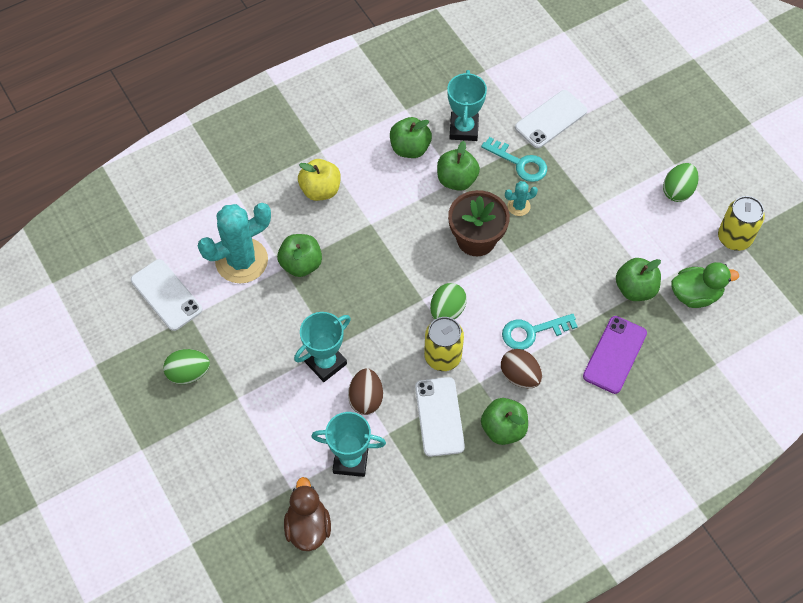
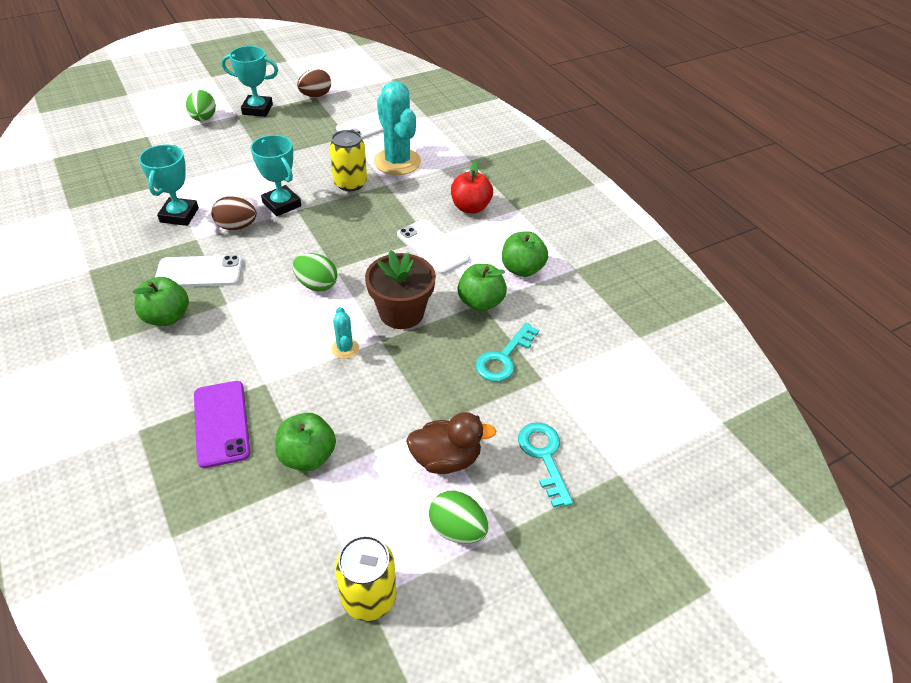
camera: 90 degrees right, 15 degrees down
(188, 373) = (294, 135): green egg -> green egg (203, 119)
(301, 264) = (388, 194): green apple -> none
(308, 527) = (129, 190): brown duck -> brown duck (446, 459)
(320, 190) = (470, 207): yellow apple -> red apple
(442, 356) = (265, 278): yellow can -> yellow can (350, 183)
(464, 129) = (551, 312): turquoise trophy -> turquoise trophy (257, 109)
(518, 206) = (442, 352): turquoise cactus -> turquoise cactus (345, 348)
(520, 376) = (223, 335): brown egg -> brown egg (315, 96)
(532, 332) = (273, 349): turquoise key -> turquoise key (544, 456)
(551, 119) = (572, 394): white phone -> white phone (432, 247)
(615, 355) = (221, 423): purple phone -> purple phone turned 45 degrees clockwise
(695, 295) = (283, 527): green duck -> none

